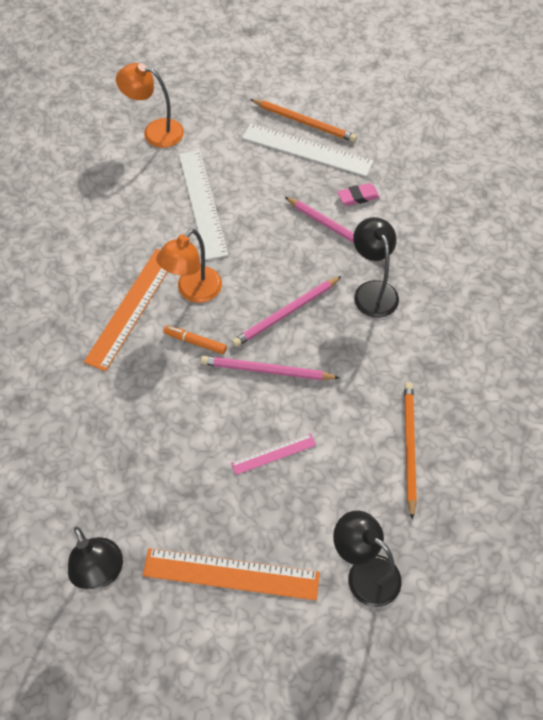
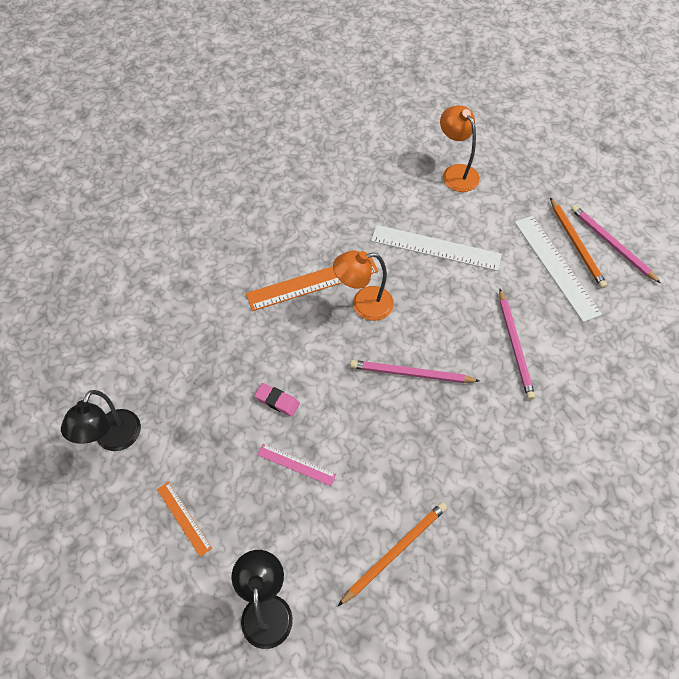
camera: 45 degrees right, 0 degrees up
(195, 342) = (328, 341): orange marker -> none
(202, 203) = (435, 248): white ruler -> white ruler turned 75 degrees clockwise
(231, 574) = (184, 518): orange ruler -> orange ruler, size x0.53
(266, 370) = (354, 402): pink pencil -> pink pencil (611, 244)
(358, 197) = (559, 332): pink eraser -> pink eraser (277, 401)
(372, 291) = (493, 412): black lamp -> none

